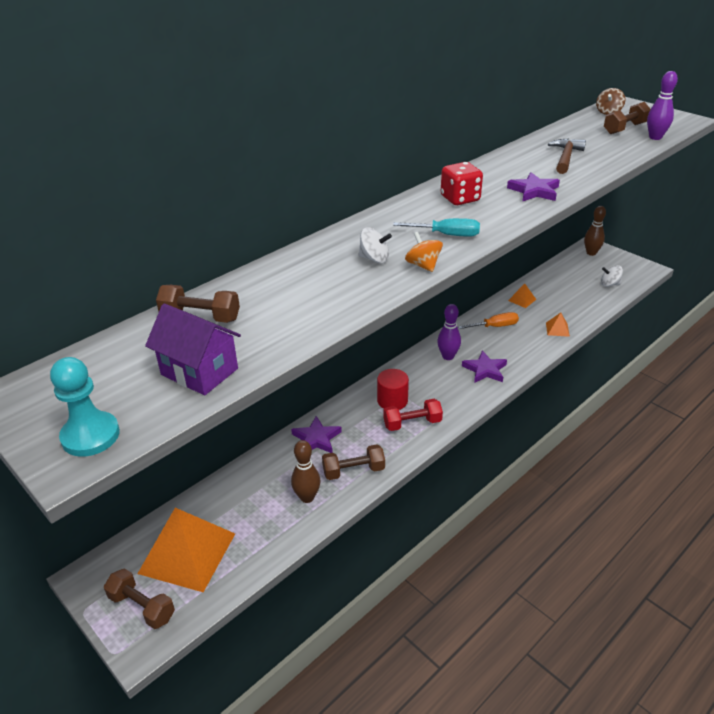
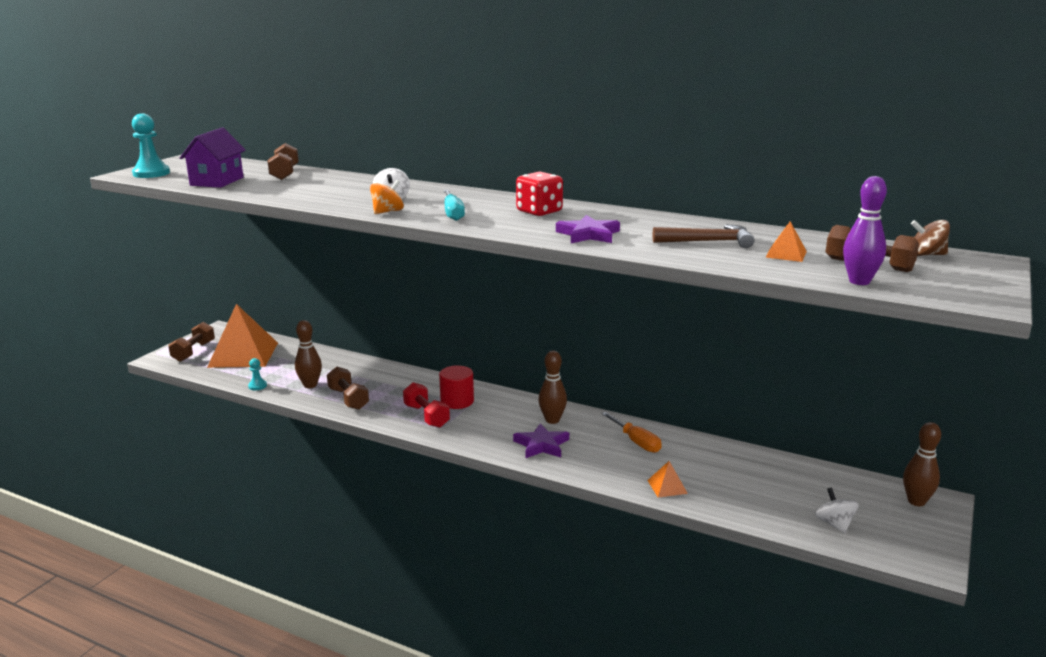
camera: 70 degrees right, 15 degrees down
(285, 543) = (257, 386): none -> turquoise pawn
(316, 438) = (385, 376): purple star -> none
(448, 356) = (552, 420): purple bowling pin -> brown bowling pin
(522, 300) = (716, 454): orange pyramid -> orange pyramid (786, 254)

